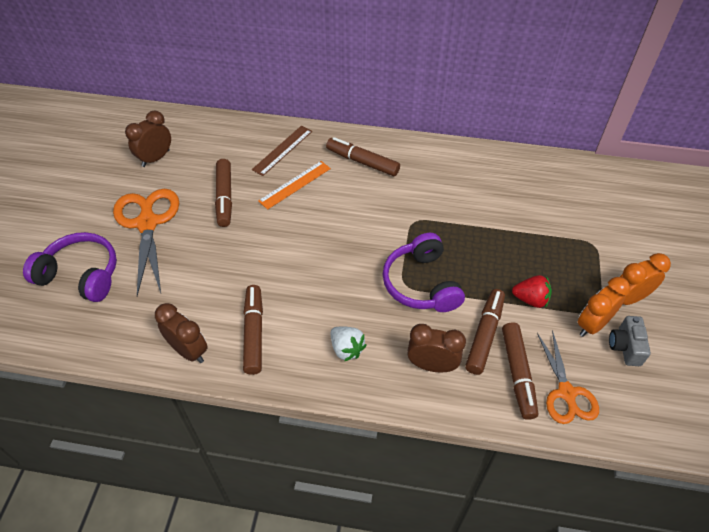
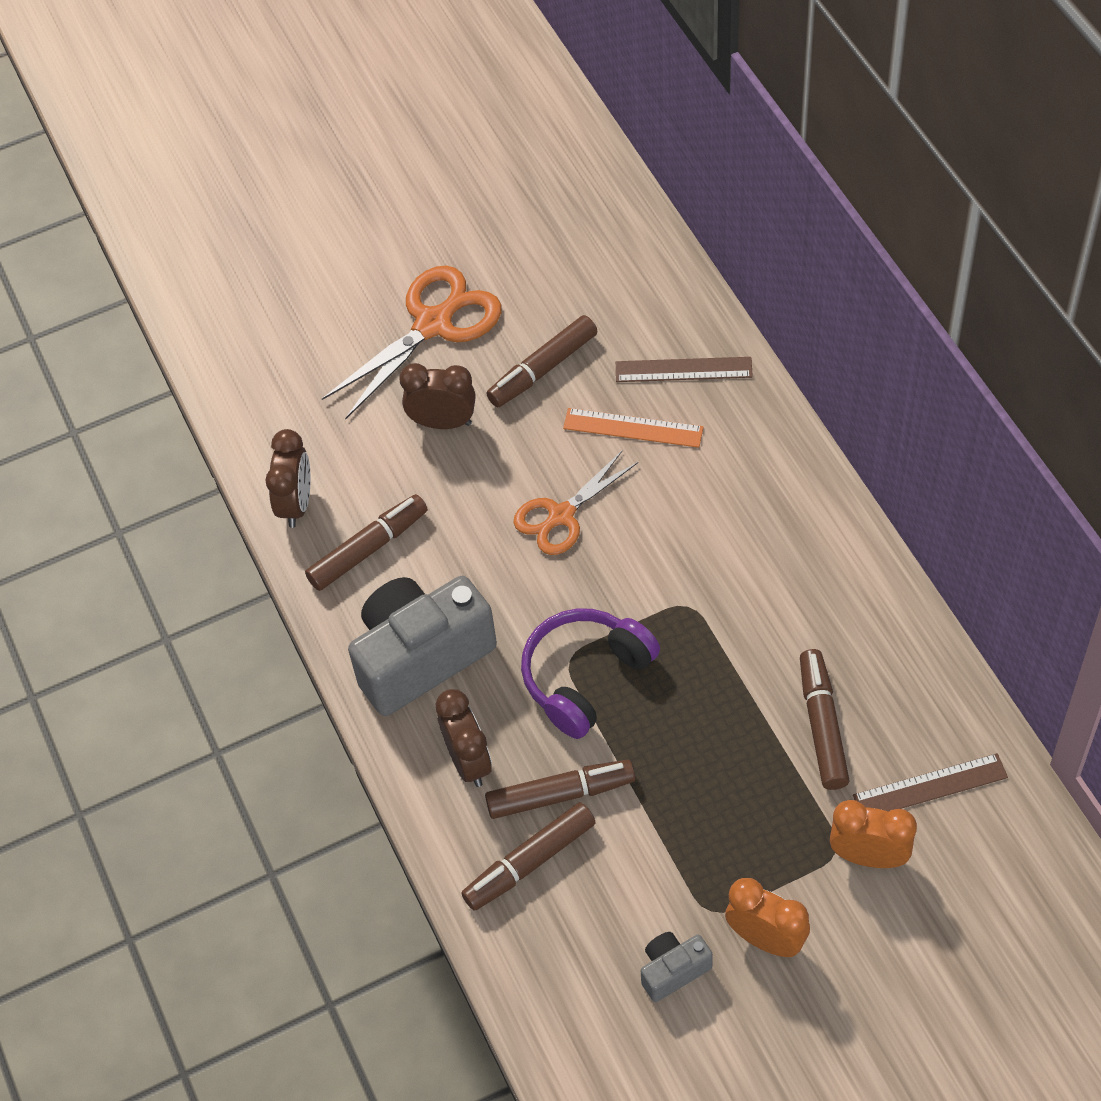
camera: 60 degrees right, 5 degrees up
(81, 274) = (310, 323): purple headphones -> none
(155, 158) = (542, 247): brown clock -> brown clock (443, 422)
(346, 349) = (421, 657): white strawberry -> grey camera
(362, 162) = (747, 475): brown marker -> brown marker (822, 725)
(530, 299) = (664, 818): red strawberry -> none
(566, 393) = (542, 932): orange scissors -> orange scissors (561, 516)
(580, 194) = (930, 786): none -> brown ruler
(592, 325) = (680, 914): orange clock -> orange clock (868, 856)

